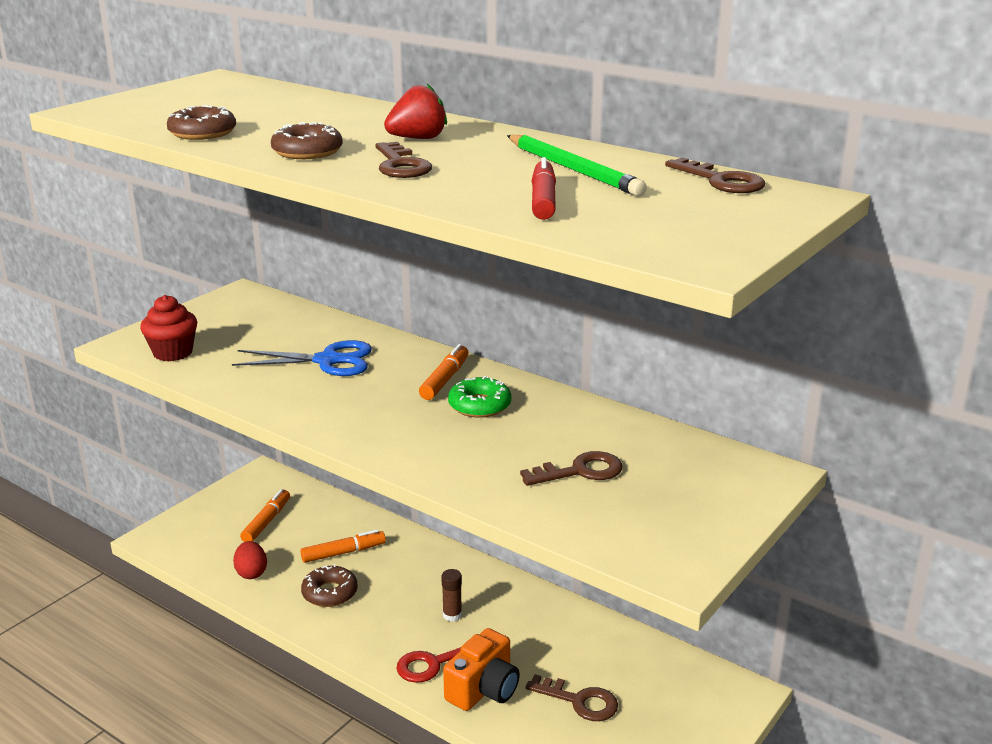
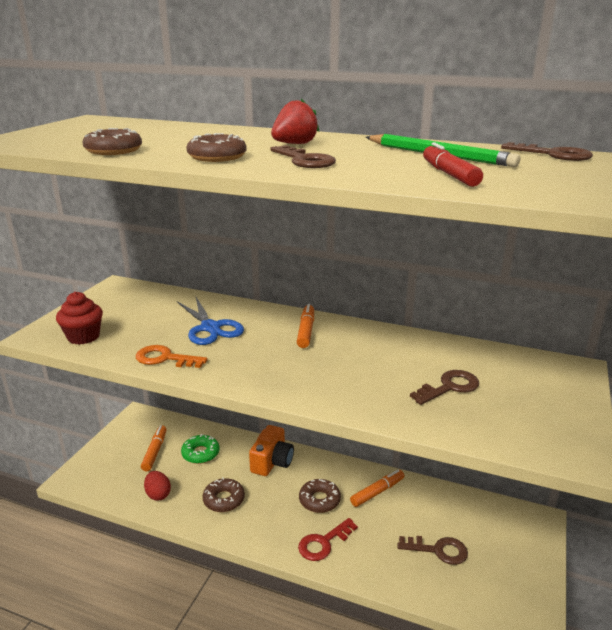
camera: 15 degrees left, 0 degrees up
(253, 390) = (164, 358): none -> orange key
(328, 360) = (210, 328): blue scissors -> blue scissors turned 75 degrees clockwise
(343, 553) = (221, 466): orange marker -> orange marker (377, 492)
(452, 615) = (319, 500): brown glue stick -> brown donut
(479, 405) = (343, 347): green donut -> green donut (200, 453)
(483, 689) = (368, 555): orange camera -> orange camera (272, 462)

